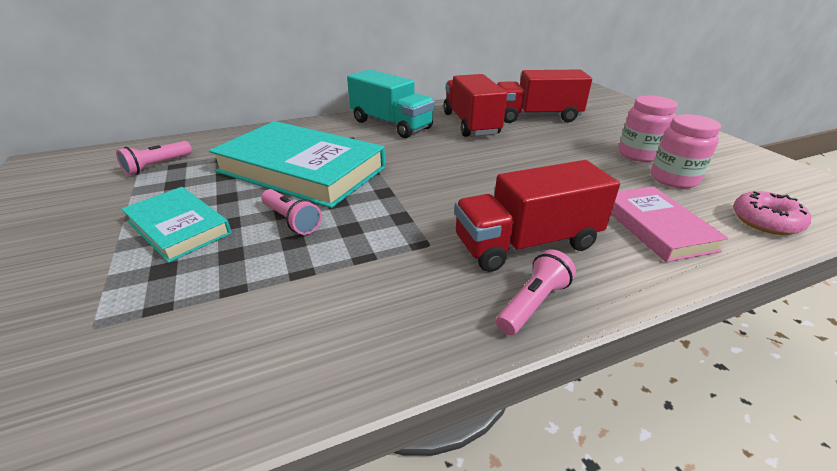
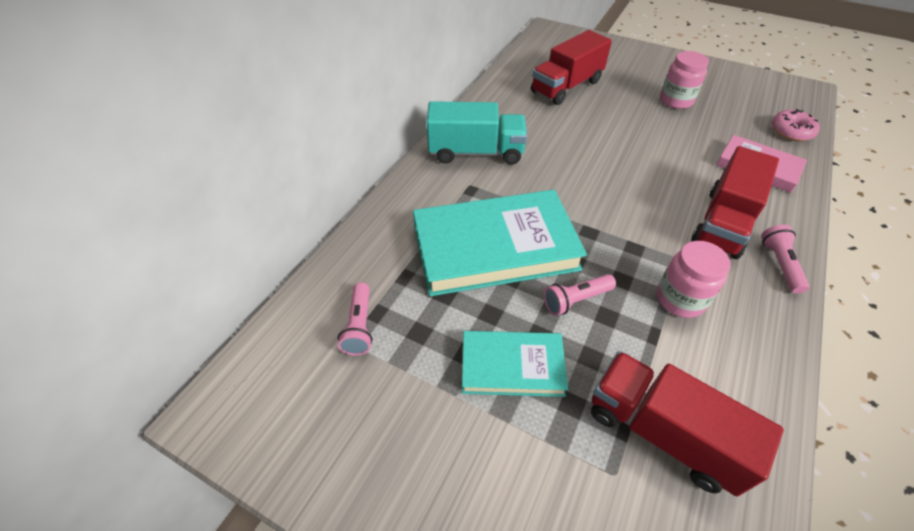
camera: 40 degrees left, 15 degrees up
(292, 220) = (576, 300): pink flashlight -> pink flashlight turned 150 degrees clockwise
(470, 124) = (534, 119): red truck -> red truck (662, 432)
(673, 179) = (718, 117): pink jar -> pink jar (680, 299)

